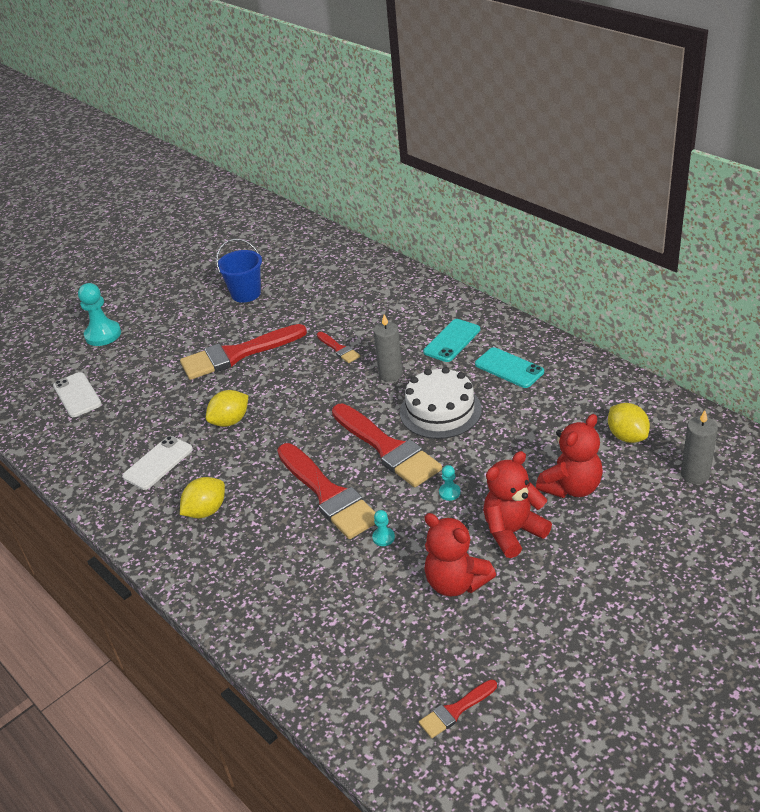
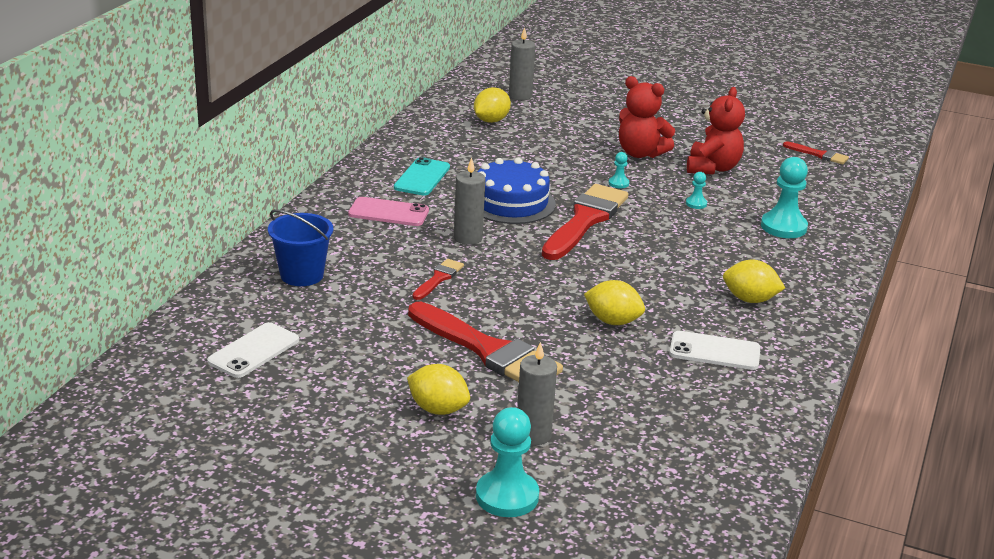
camera: 120 degrees left, 10 degrees down
(77, 395) = (653, 465): white phone -> white phone (253, 351)
(142, 355) = (533, 435): none -> grey candle
(194, 324) = (438, 409): none -> yellow lemon
(246, 293) = (342, 382): blue bucket -> blue bucket (302, 275)
(306, 589) = (783, 227): none -> turquoise pawn
(328, 494) = (670, 239): red brush -> none
(440, 411) = (511, 202): white cake -> blue cake
(452, 341) = (388, 212): turquoise phone -> pink phone
(571, 487) = (570, 136): red teddy bear -> none

